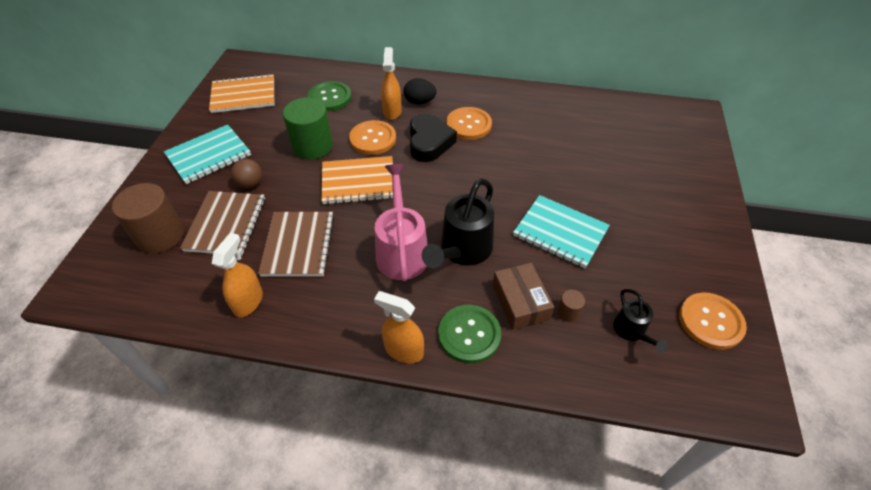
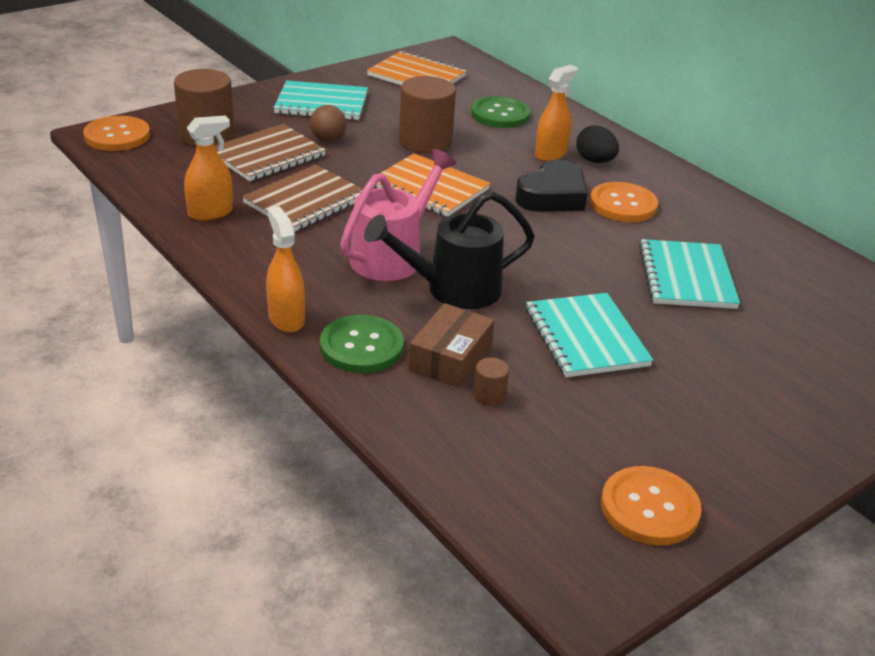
camera: 40 degrees right, 15 degrees down
(312, 146) = (425, 141): green cylinder -> brown cylinder
(373, 139) = (495, 165): orange button -> orange button (117, 136)
(552, 155) = (687, 277): none -> turquoise notebook
(632, 332) = (536, 452): black watering can -> none

